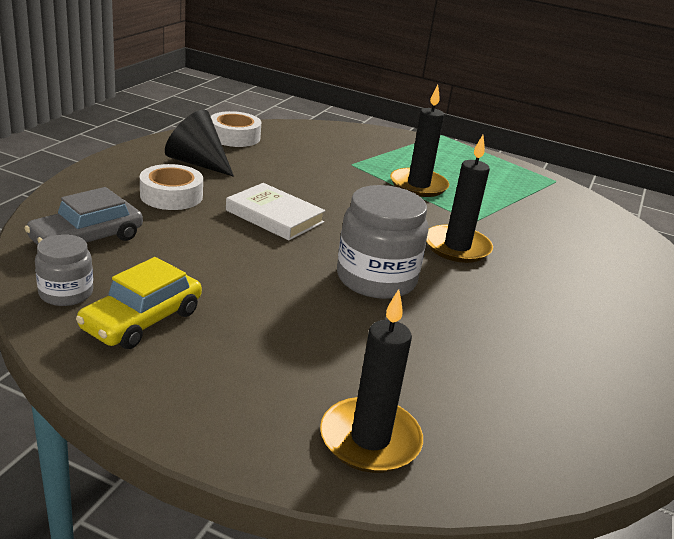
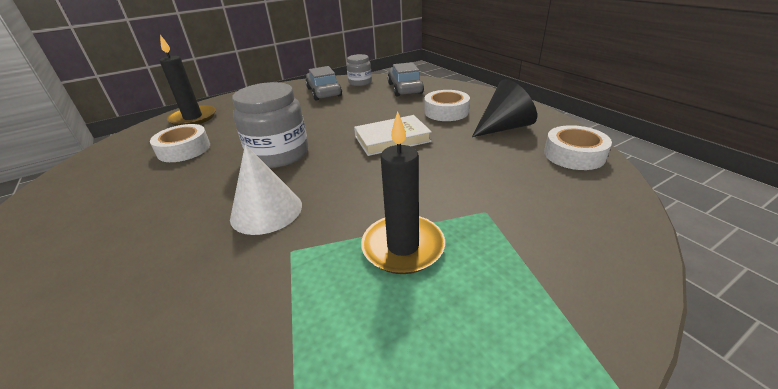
camera: 130 degrees right, 5 degrees up
(142, 320) = (324, 92): yellow car -> grey car
(450, 368) = (184, 149): none -> white tape
(457, 247) = (266, 211): black candle -> white cone

